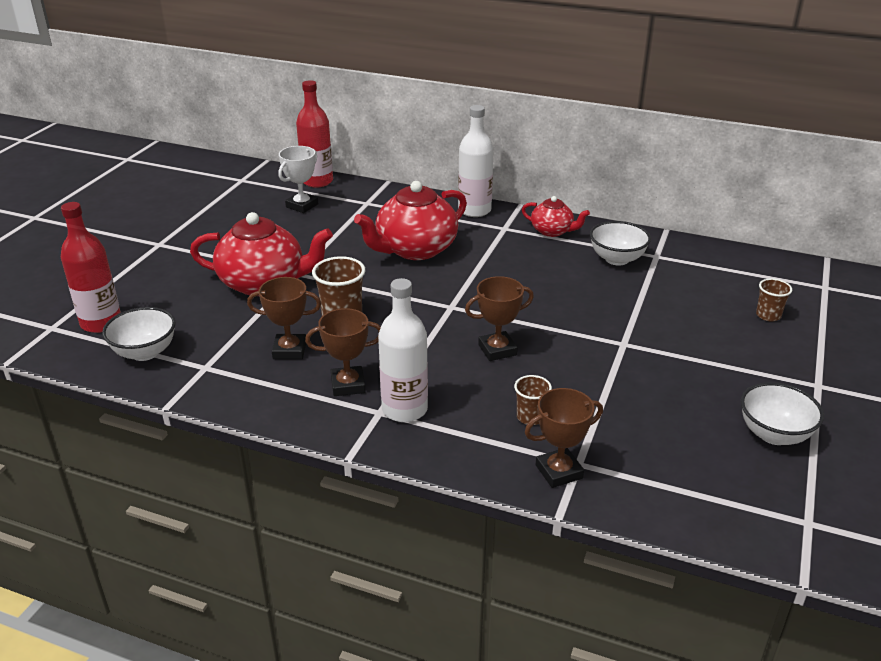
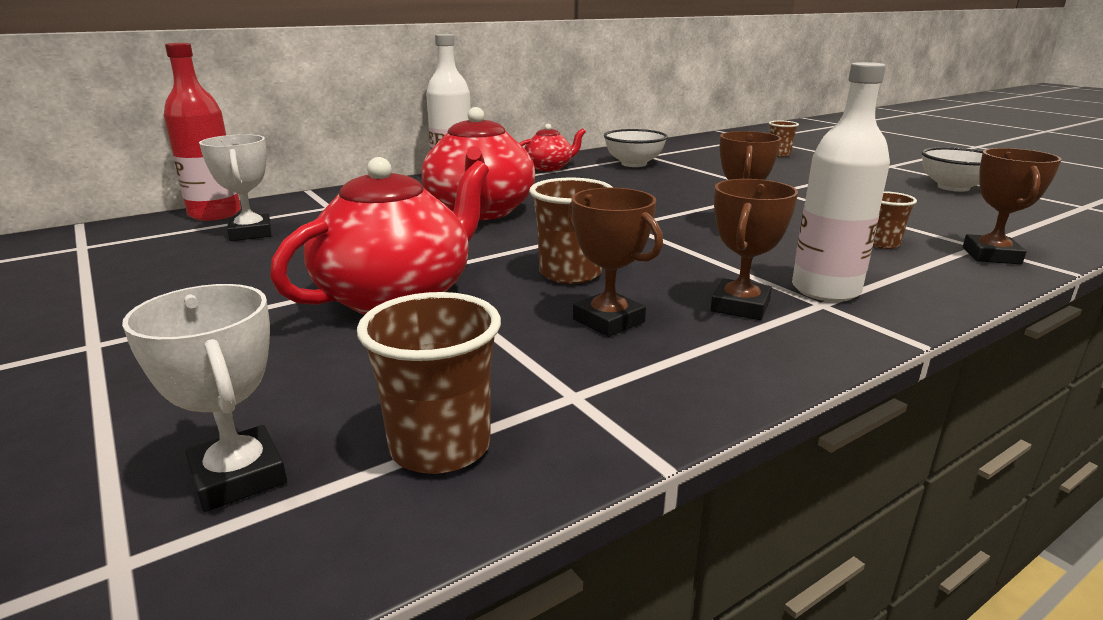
camera: 55 degrees left, 10 degrees down
(101, 323) = (238, 476): red bottle -> white trophy
(145, 352) = (440, 447): white bowl -> brown cup
(289, 350) = (608, 321): brown trophy -> brown trophy turned 75 degrees counterclockwise

